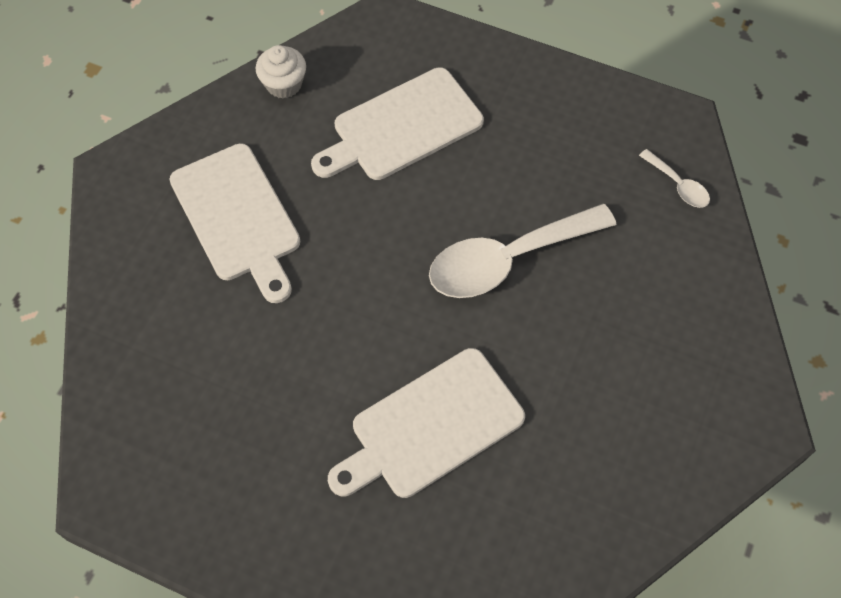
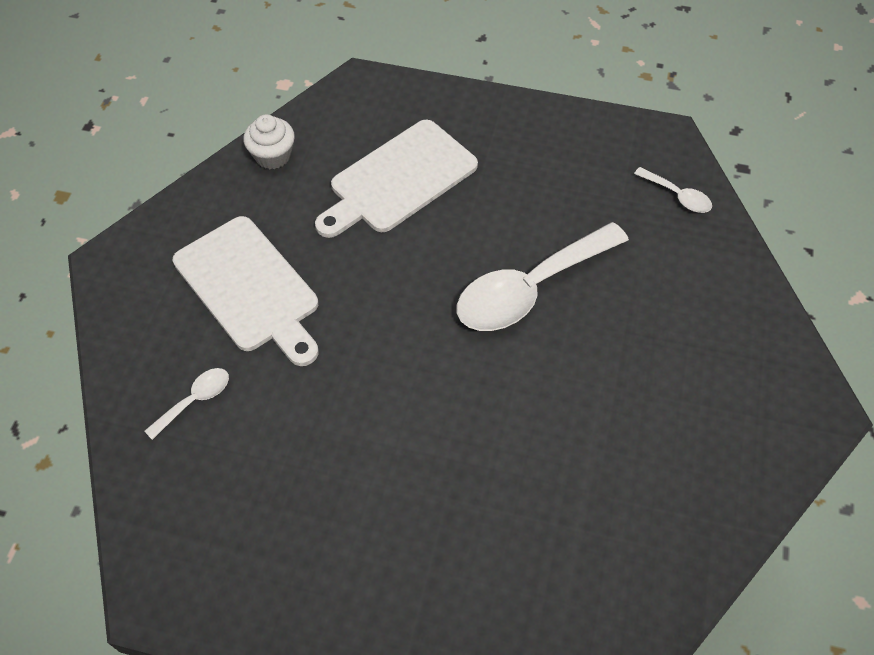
camera: 10 degrees left, 5 degrees down
(168, 320) = (195, 400): none -> white spoon
(431, 426) = (490, 463): white cutting board -> none

